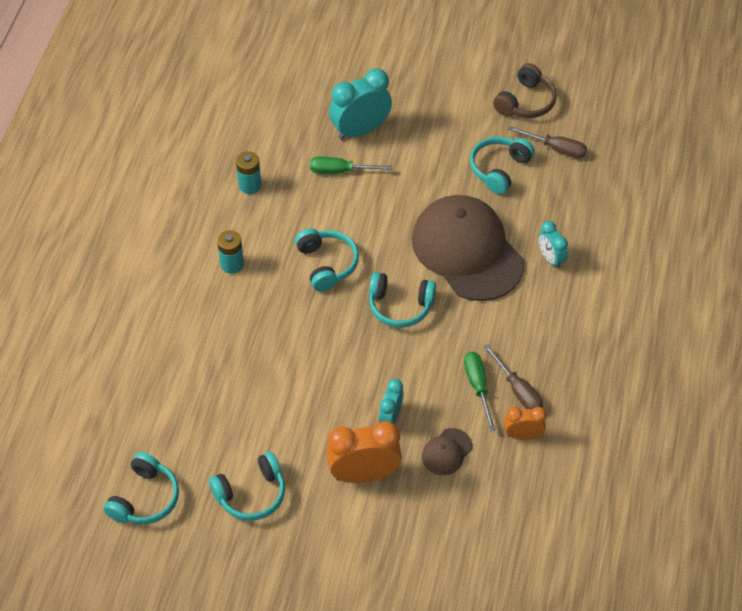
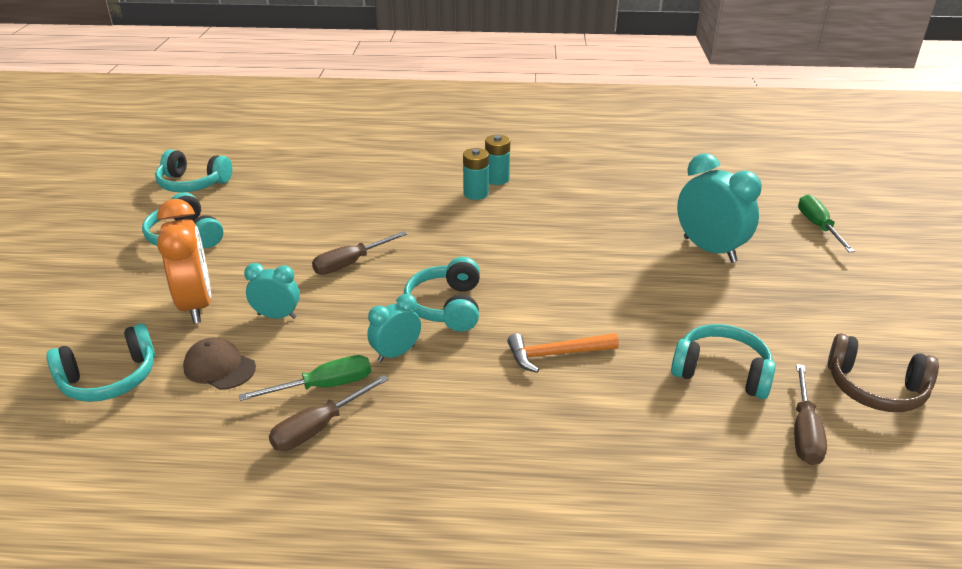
camera: 80 degrees right, 20 degrees down
(250, 185) = (584, 191): turquoise battery -> turquoise battery (497, 179)
(326, 365) = (351, 263): none -> brown screwdriver
(327, 264) = (495, 248): turquoise headphones -> turquoise headphones (110, 379)
(340, 171) = (637, 243): green screwdriver -> green screwdriver (818, 226)
(467, 251) = (556, 354): brown cap -> orange hammer
(523, 435) = (238, 440): orange clock -> none
(550, 258) = (574, 444): turquoise clock -> turquoise clock (396, 353)

